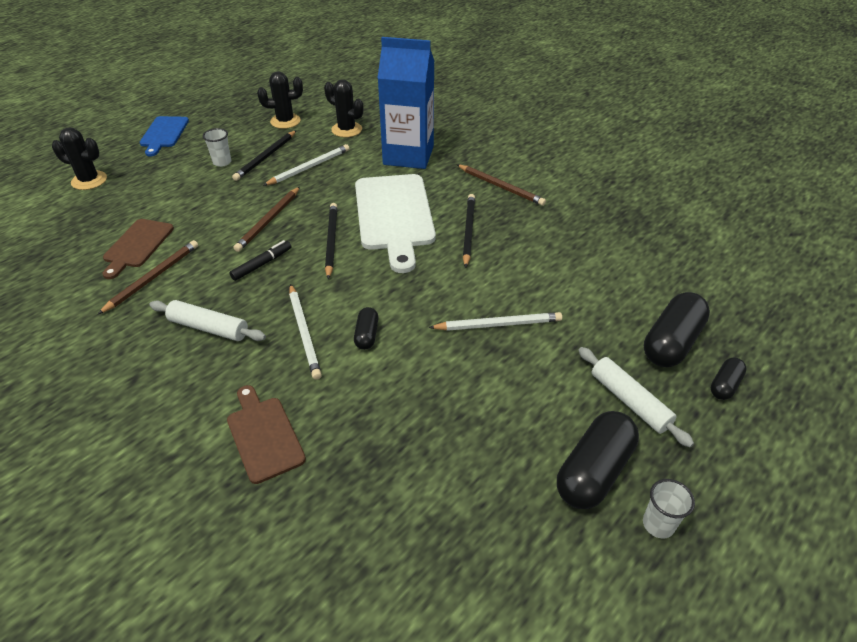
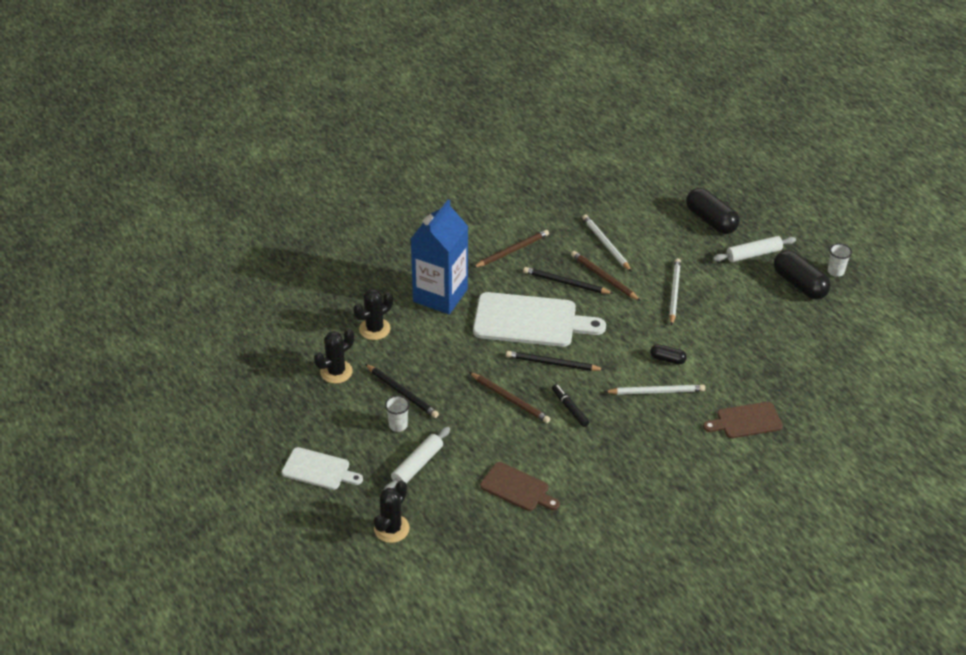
camera: 75 degrees left, 0 degrees up
(153, 278) = (566, 477): brown pencil -> brown pencil (604, 277)
(164, 134) = (319, 470): blue cutting board -> white cutting board
(209, 328) = (637, 444): white rolling pin -> white rolling pin (417, 465)
(285, 121) = (336, 372): black cactus -> black cactus turned 45 degrees clockwise
(309, 167) = (433, 364): white pencil -> white pencil (605, 244)
(725, 385) = (750, 212): black capsule -> none

